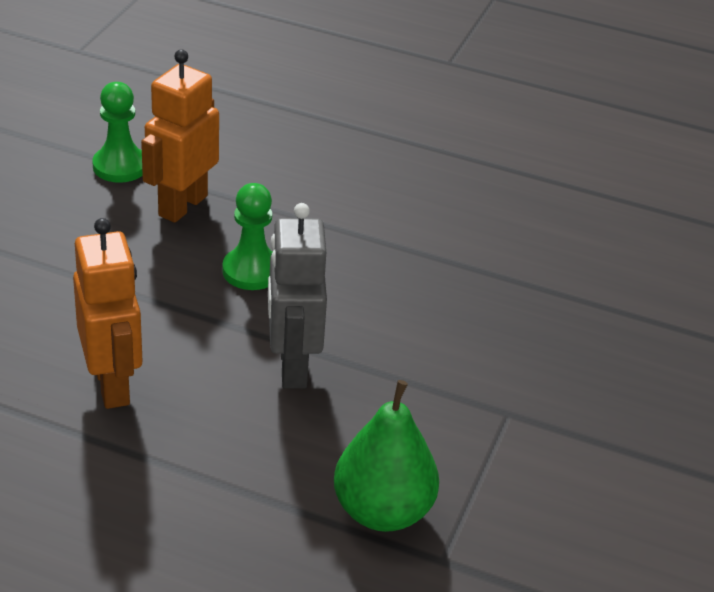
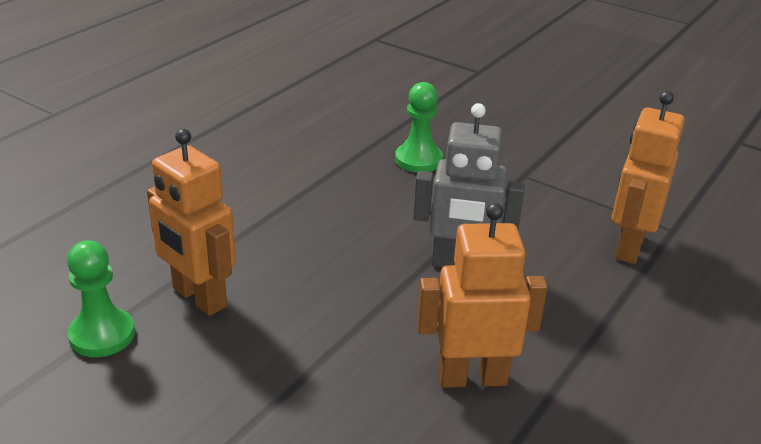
camera: 75 degrees left, 5 degrees down
(251, 271) = (322, 268): green pawn -> green pawn (418, 160)
(383, 511) = (629, 247): green pear -> orange robot

